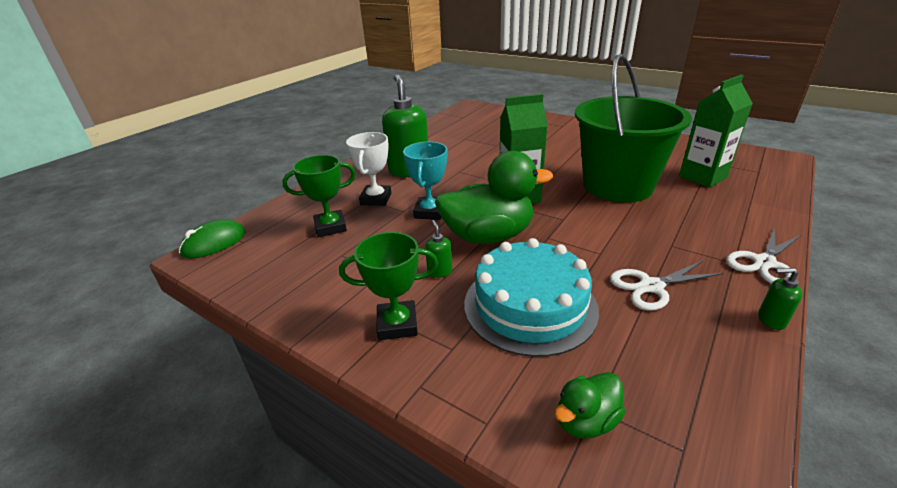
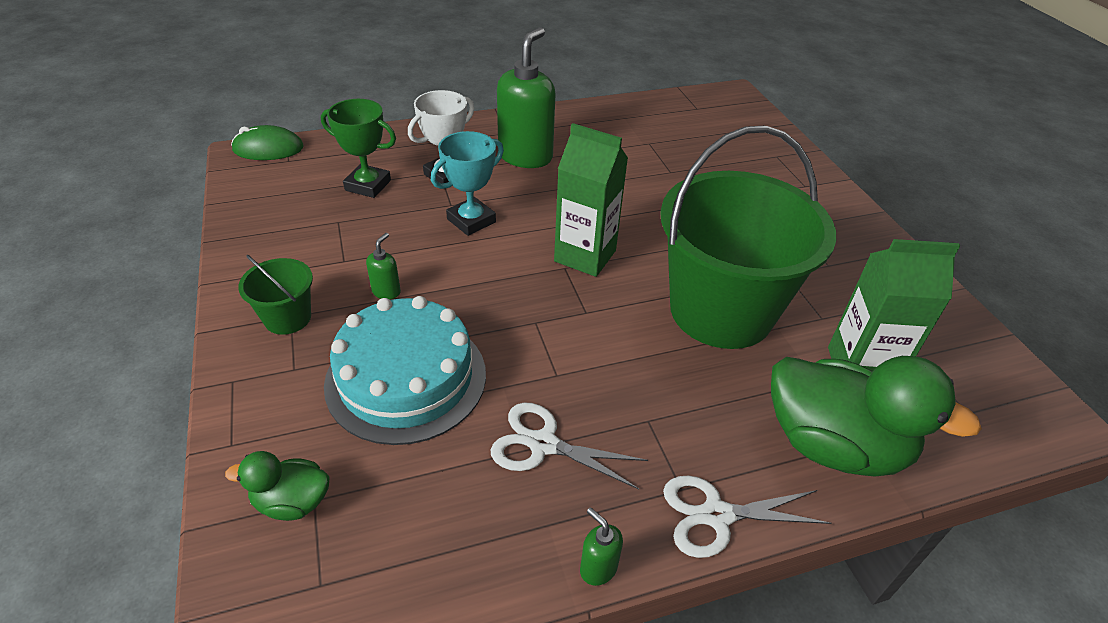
camera: 35 degrees right, 10 degrees up
(397, 324) = (288, 318): green trophy -> green bucket
(488, 236) = (482, 282): green duck -> green duck (833, 445)

